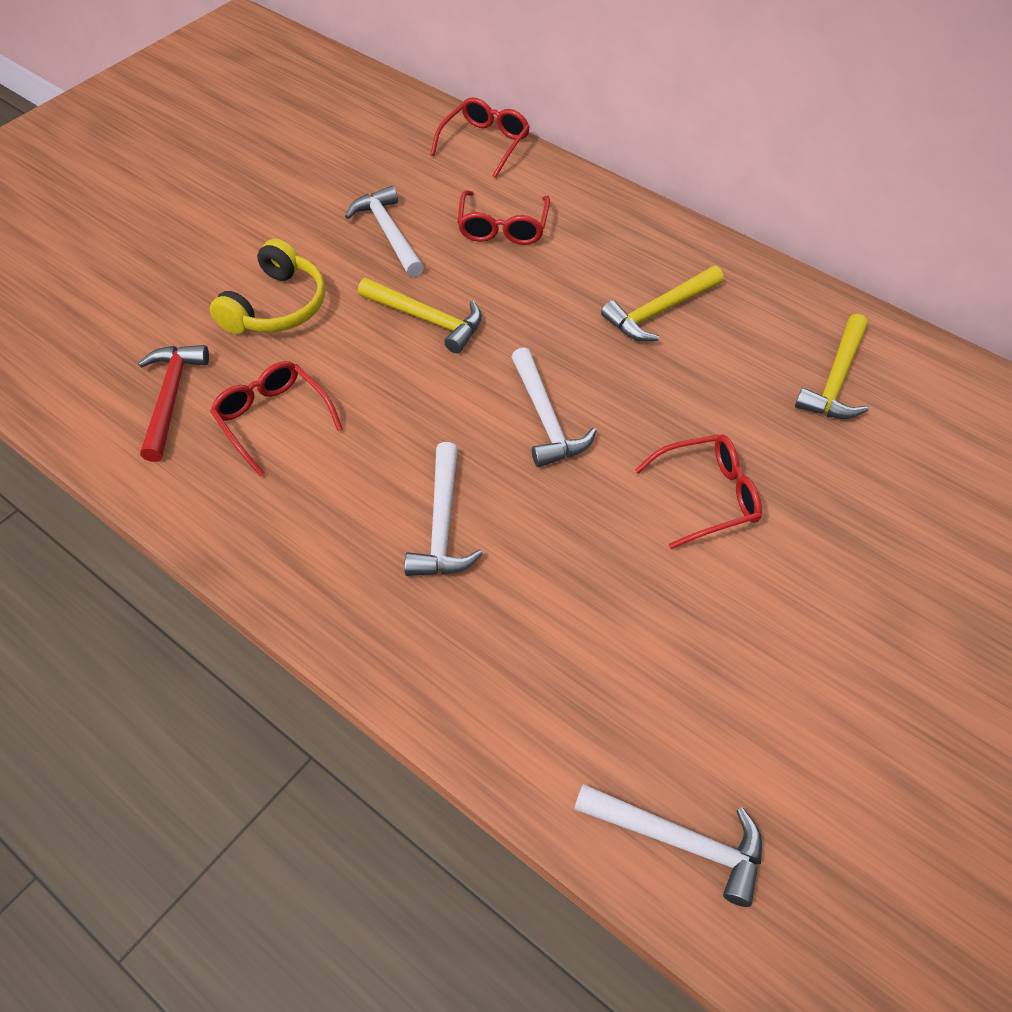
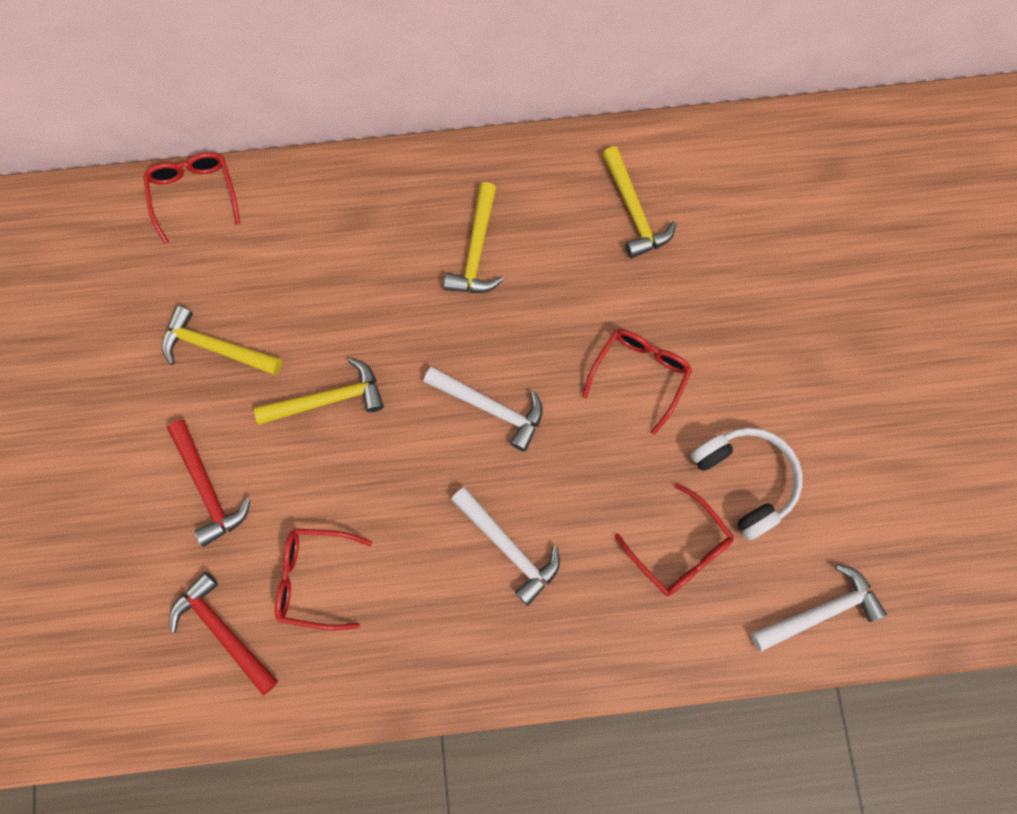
camera: 45 degrees left, 20 degrees up
(276, 306) = (208, 488): yellow headphones -> red hammer
(388, 233) = (216, 348): white hammer -> yellow hammer
(503, 227) = (295, 268): red glasses -> red glasses (679, 549)
(723, 658) = (745, 480): none -> white headphones

